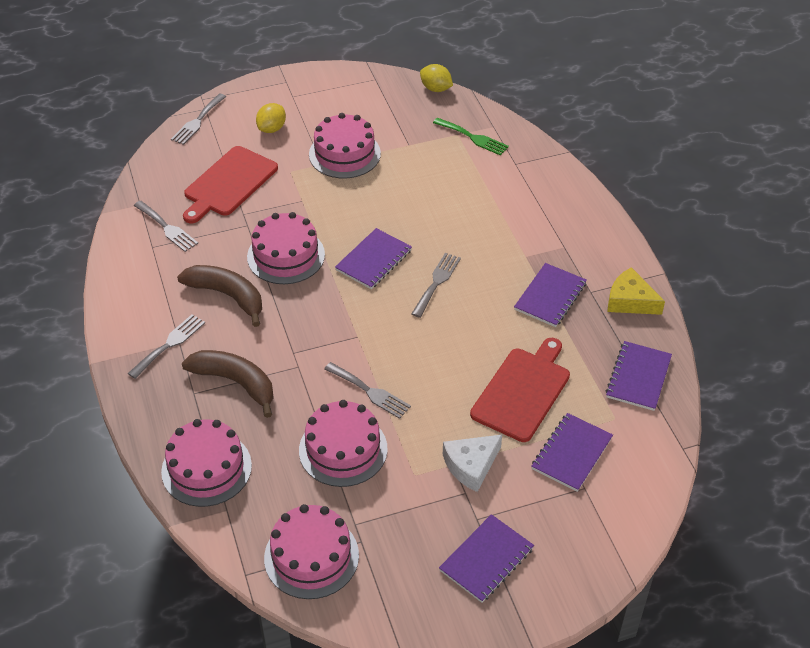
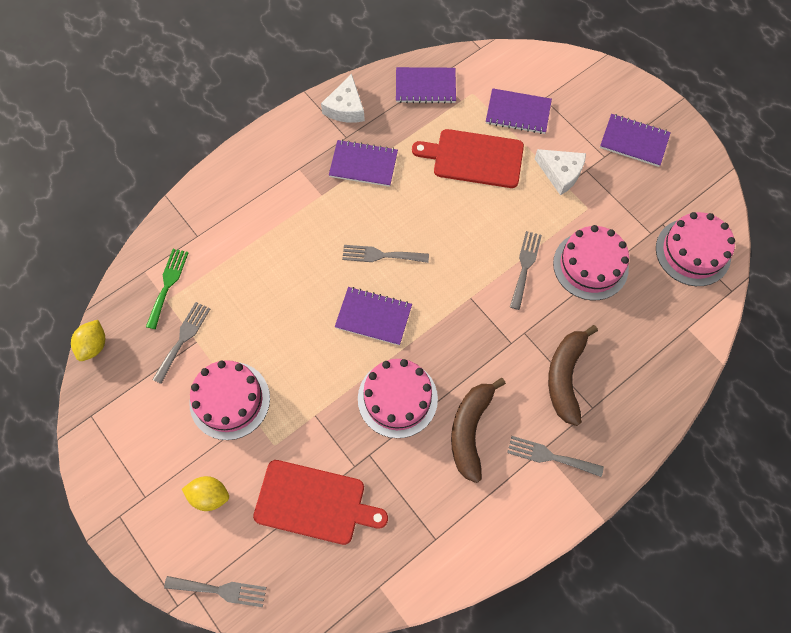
camera: 110 degrees left, 20 degrees up
(167, 228) = (403, 537): grey fork -> grey fork (183, 339)
(206, 468) = (659, 361): pink cake -> none
(630, 301) = (346, 108): yellow cheese -> white cheese

